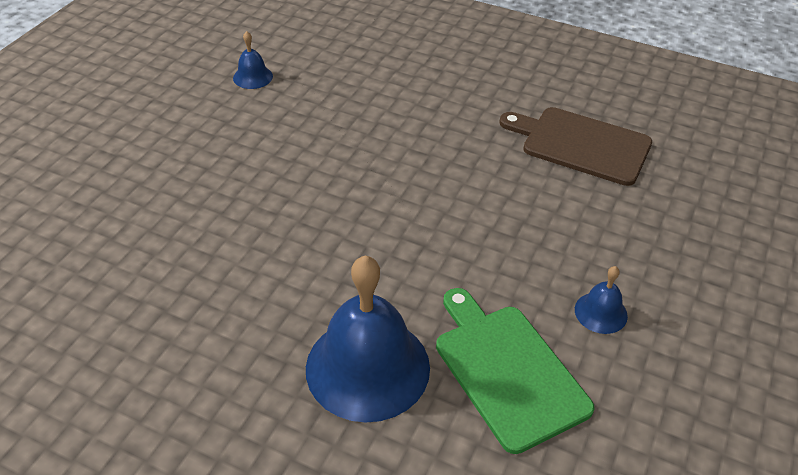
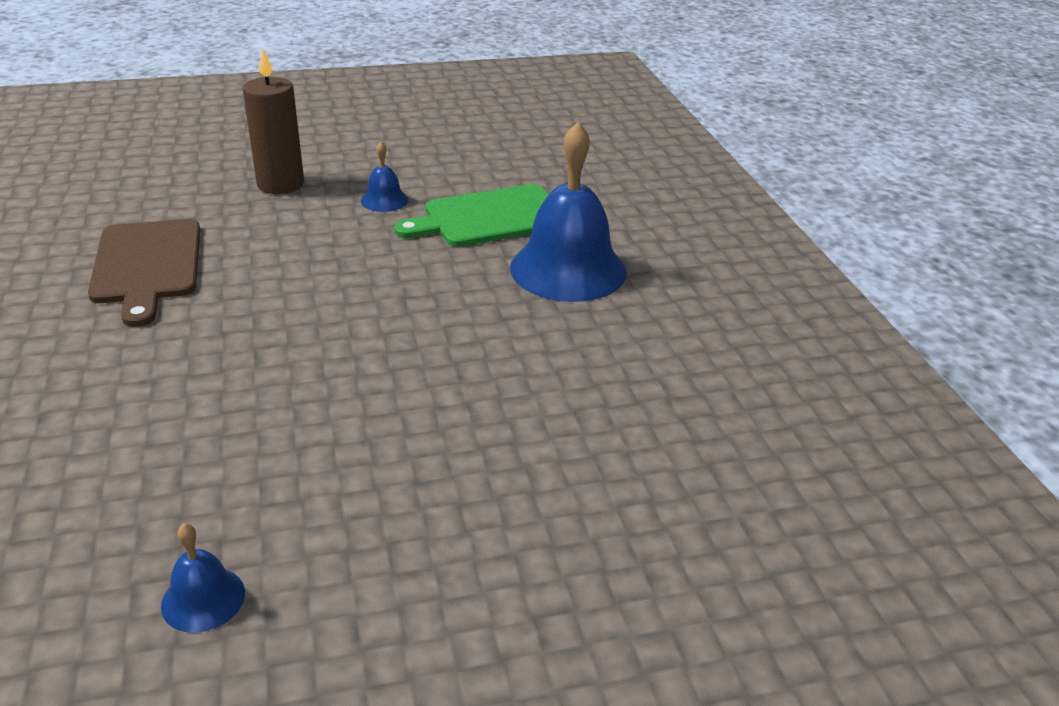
camera: 130 degrees left, 10 degrees down
(507, 370) = (489, 217): green cutting board -> green cutting board turned 45 degrees clockwise
(683, 259) = (280, 184): none -> brown candle

